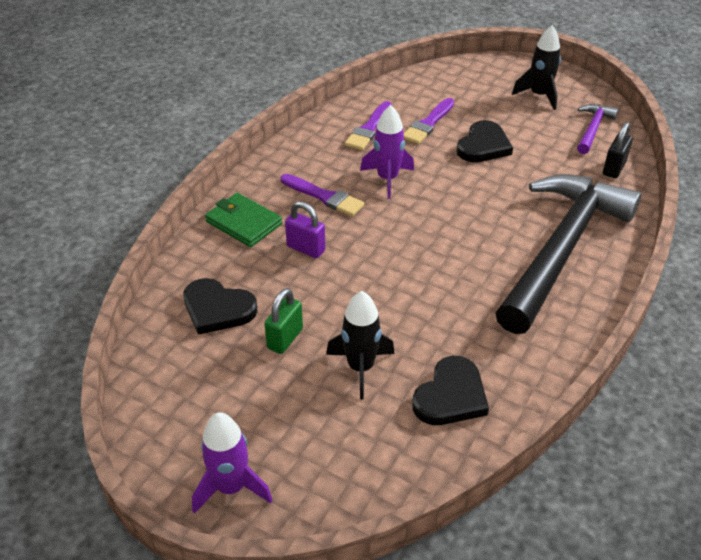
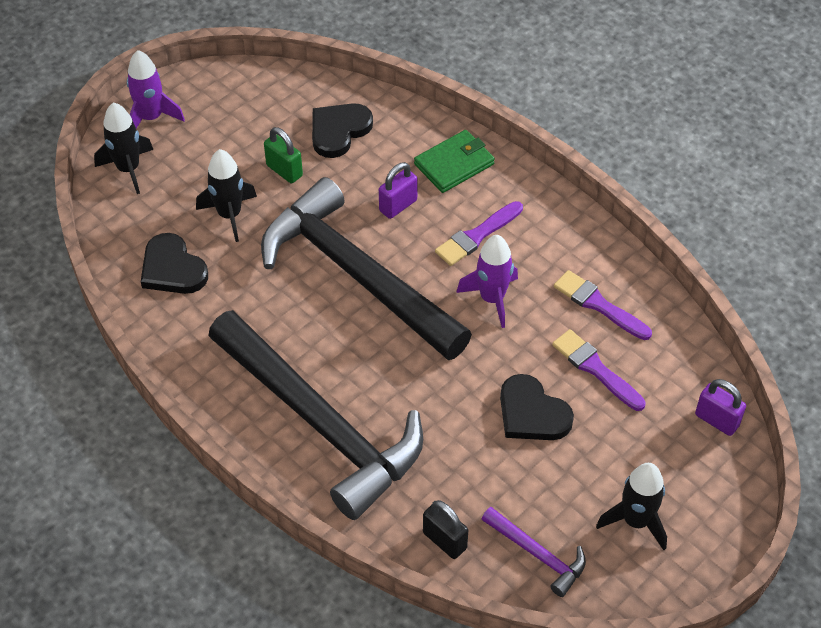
camera: 105 degrees right, 10 degrees up
(323, 484) = (128, 169): none -> black rocket
(398, 259) = (357, 275): none -> black hammer
(442, 74) = (716, 420): none -> purple padlock

